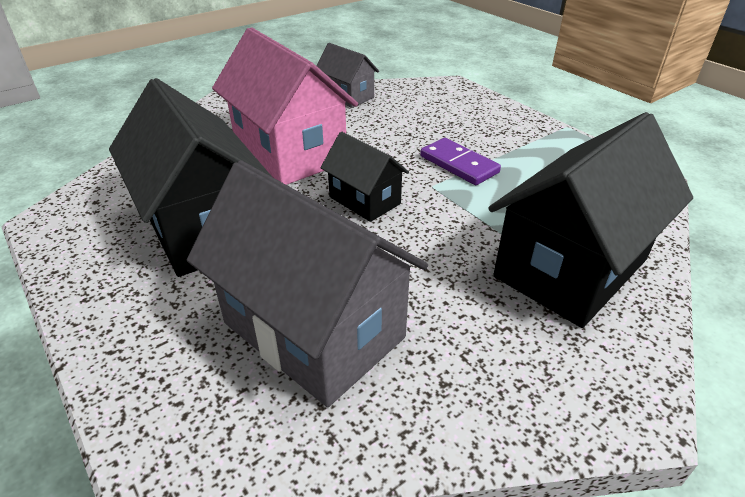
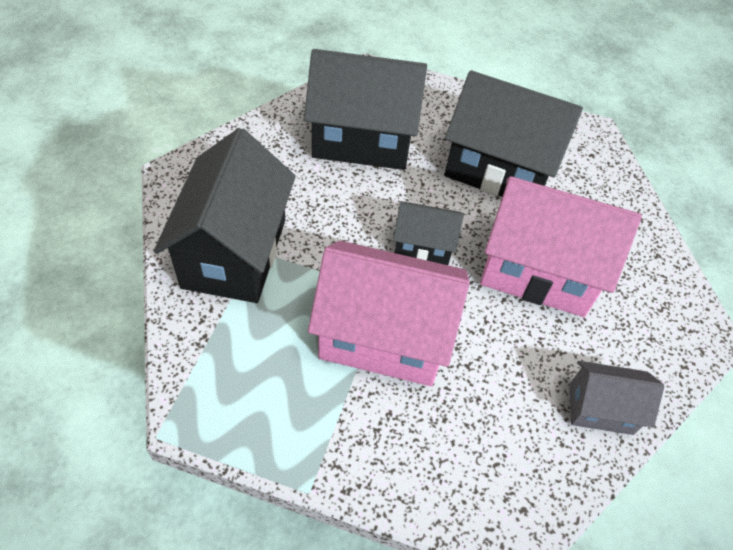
camera: 140 degrees right, 15 degrees up
(313, 330) = (362, 140): grey house -> black house
(458, 164) = (384, 336): purple domino -> pink house

